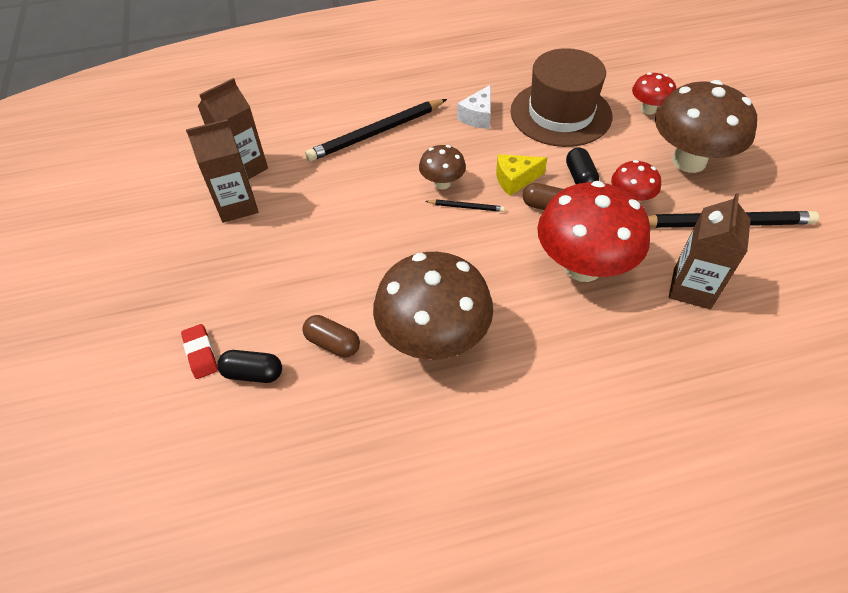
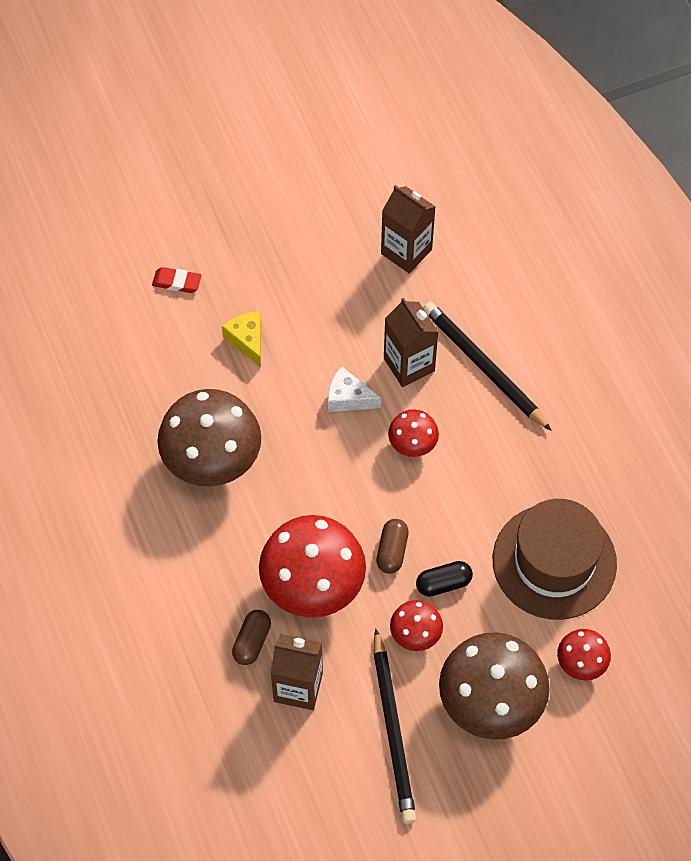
camera: 80 degrees right, 10 degrees up
(200, 353) = (177, 282): red eraser -> red eraser turned 45 degrees clockwise
(237, 205) = (351, 260): brown carton -> brown carton (409, 364)
(253, 373) = (162, 327): black capsule -> none
(333, 343) = (198, 380): brown capsule -> brown capsule (252, 641)
(442, 183) = (412, 444): brown mushroom -> red mushroom
(466, 207) = (380, 471): black pencil -> none
(478, 116) = (532, 470): white cheese -> white cheese (348, 398)
(515, 180) = (429, 517): yellow cheese -> yellow cheese (247, 341)

